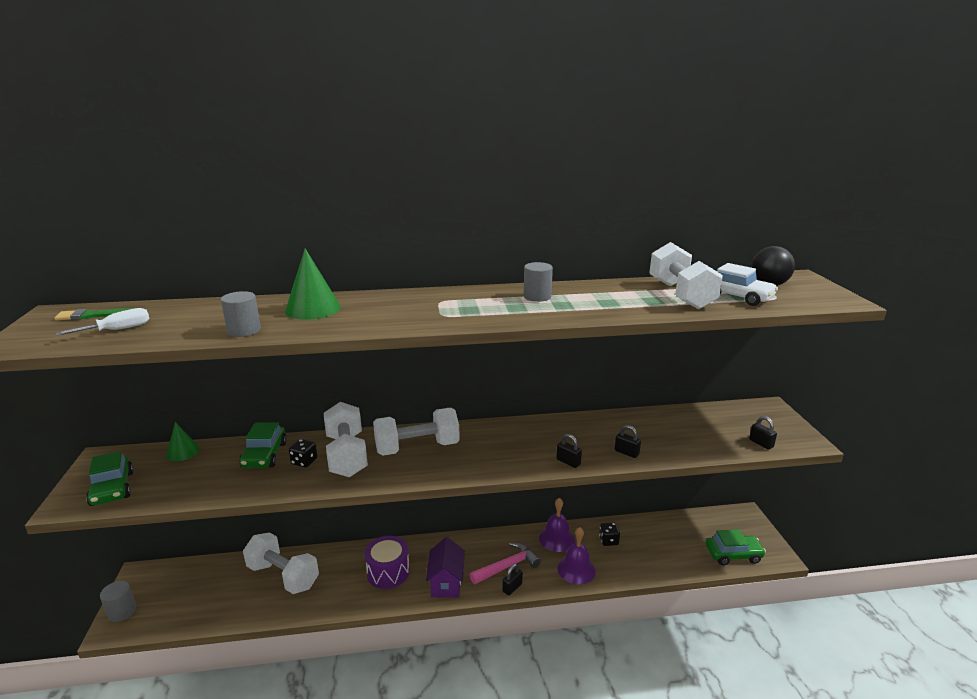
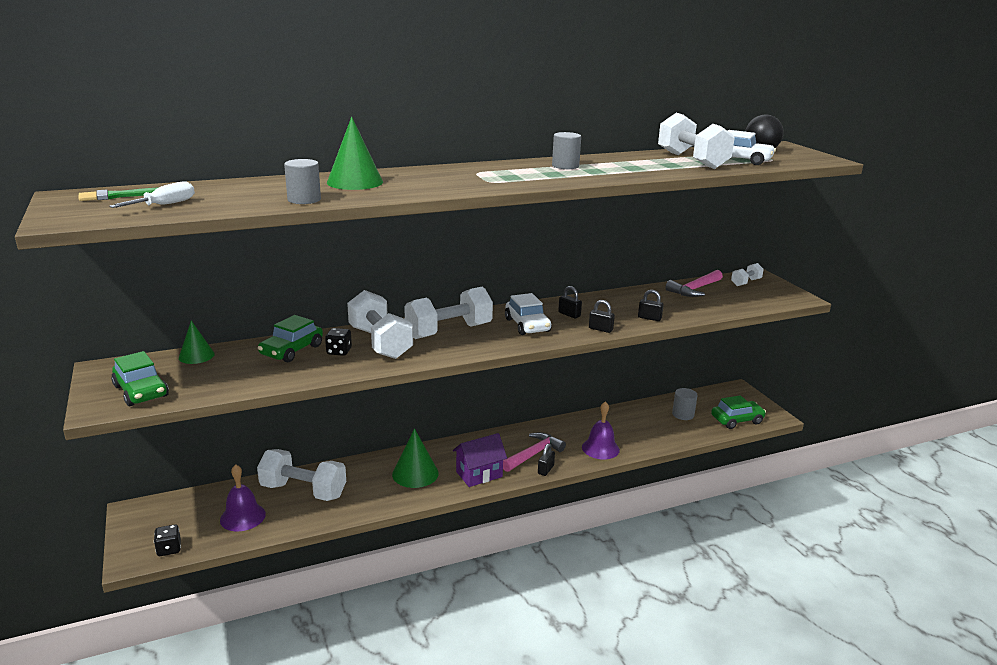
camera: 15 degrees left, 0 degrees up
(122, 611) = (134, 544): grey cylinder -> grey cylinder (683, 414)
(264, 455) = (292, 350): green car -> green car turned 45 degrees clockwise
(388, 572) = (415, 473): purple drum -> green cone
(446, 583) = (479, 474): purple house -> purple house turned 75 degrees clockwise
(496, 448) = (527, 325): none -> white car
(556, 539) = (572, 427): purple bell -> purple bell (242, 517)
(608, 540) = (621, 423): black dice -> black dice (169, 549)
(691, 419) = (694, 289): none -> pink hammer
(752, 414) = (746, 282): none -> white dumbbell
(761, 443) = (762, 302): black padlock -> black padlock (569, 314)

